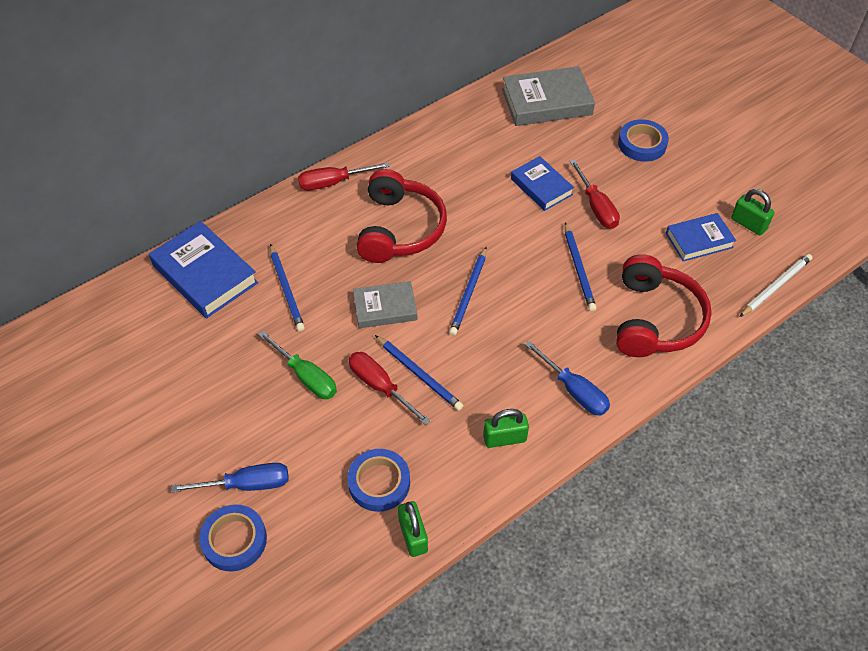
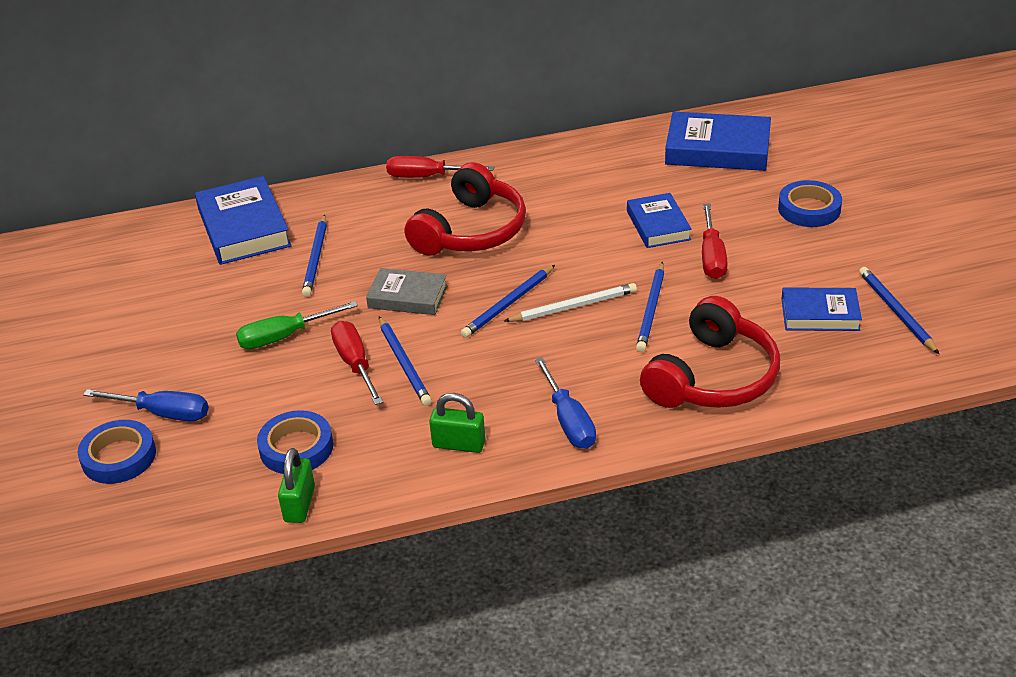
camera: 25 degrees right, 15 degrees down
(306, 376) = (284, 337): green screwdriver -> green screwdriver turned 90 degrees clockwise
(546, 102) = (717, 149): grey book -> blue book
(748, 224) = (896, 312): green padlock -> blue pencil
(775, 286) = (891, 380): white pencil -> white pencil (573, 306)

